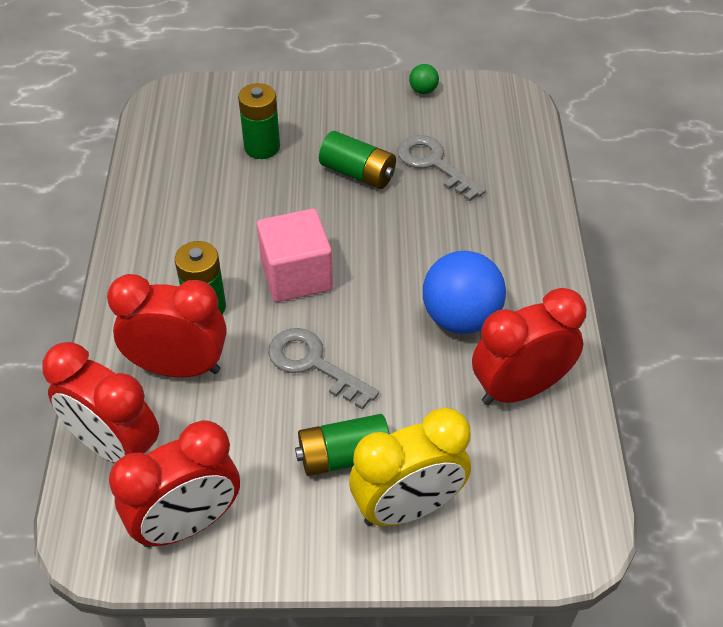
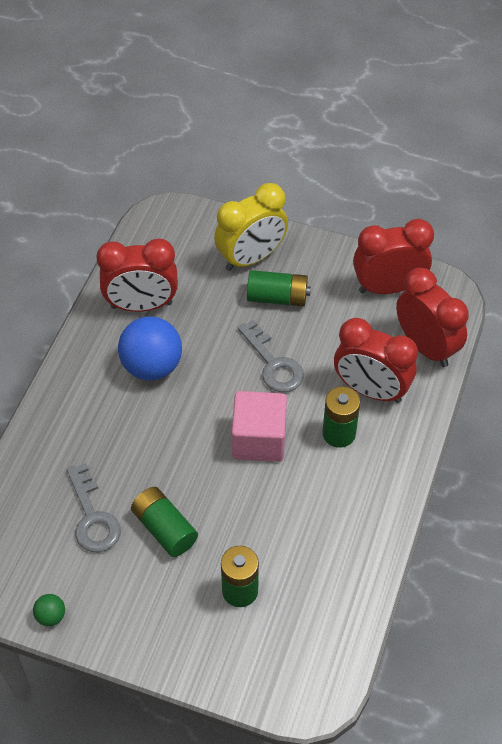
camera: 160 degrees left, 5 degrees up
(408, 508) = (251, 258): yellow clock -> yellow clock turned 150 degrees clockwise

